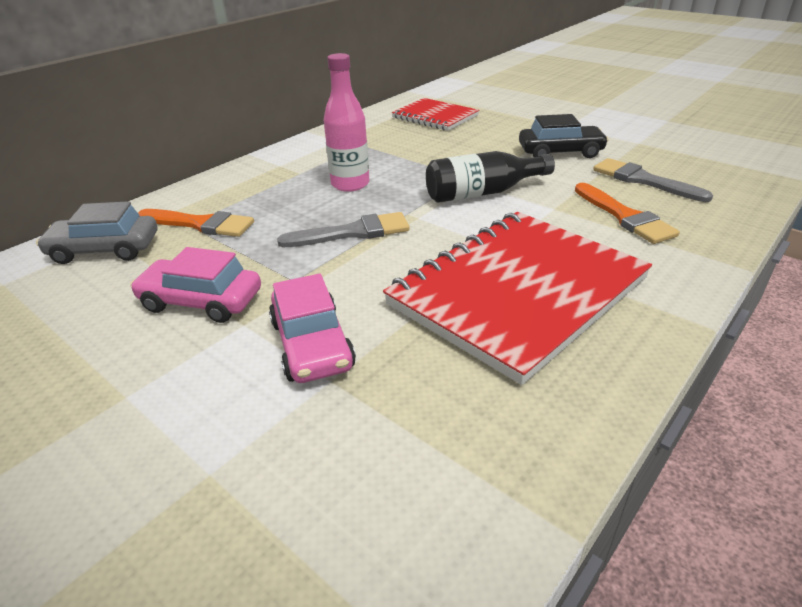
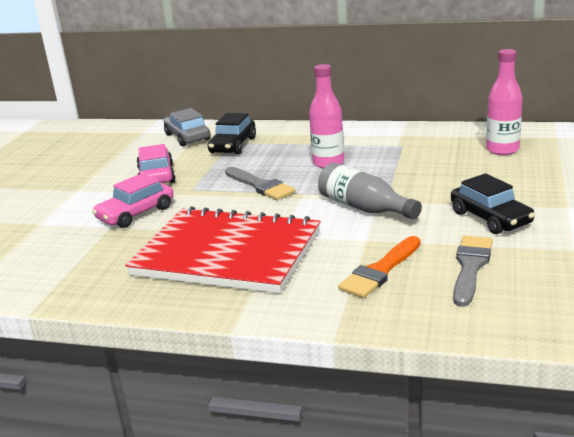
camera: 65 degrees right, 10 degrees down
(201, 224) = (233, 145): orange brush -> black car
(435, 117) = (502, 150): red notebook -> pink bottle
(482, 193) = (364, 208): black bottle -> grey bottle

